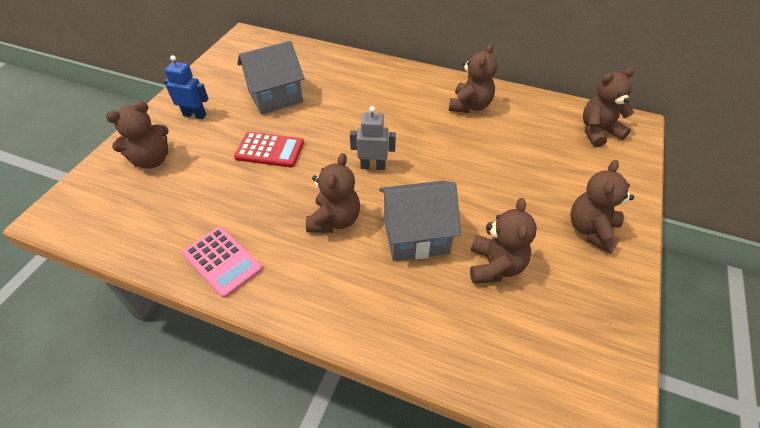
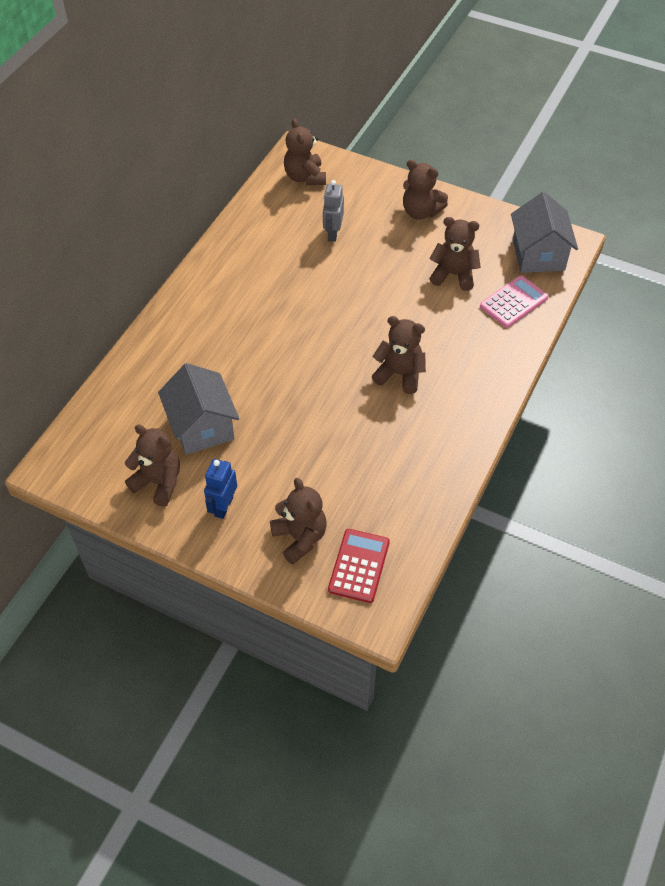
camera: 85 degrees left, 5 degrees up
(222, 261) = (443, 456): pink calculator -> pink calculator (513, 302)
(270, 150) = (297, 428): red calculator -> red calculator (359, 566)
(373, 166) = (332, 343): grey robot -> grey robot (333, 233)
(415, 235) = (420, 319): grey house -> grey house (538, 255)
(470, 106) = (250, 258): brown teddy bear -> brown teddy bear (158, 482)

